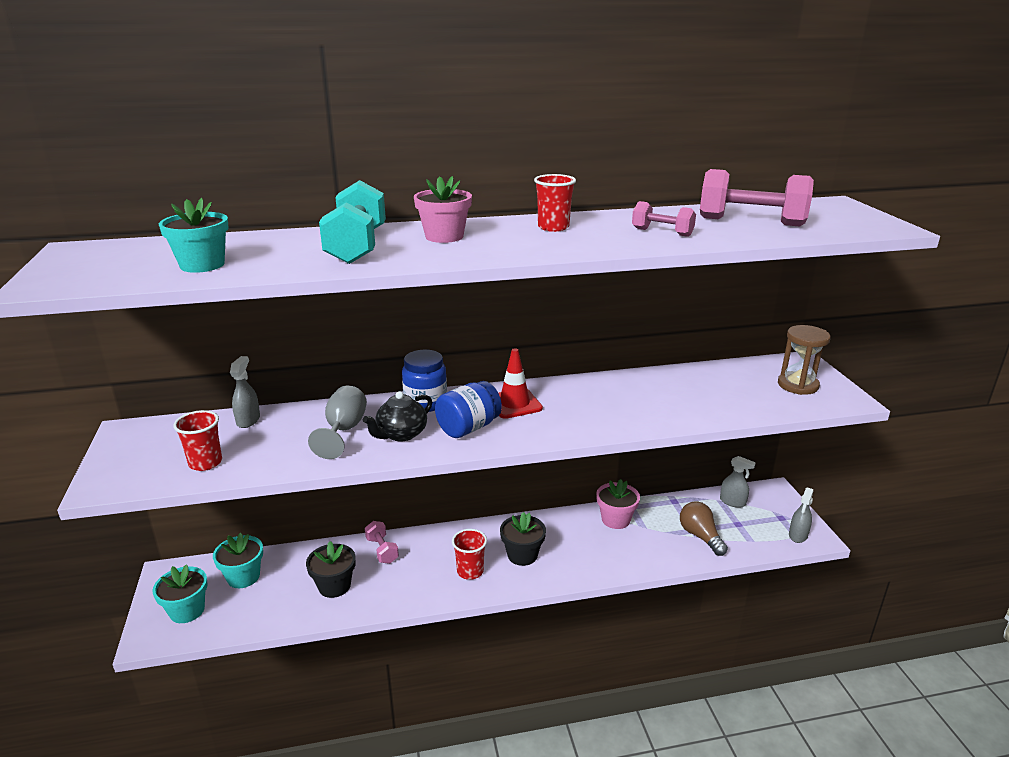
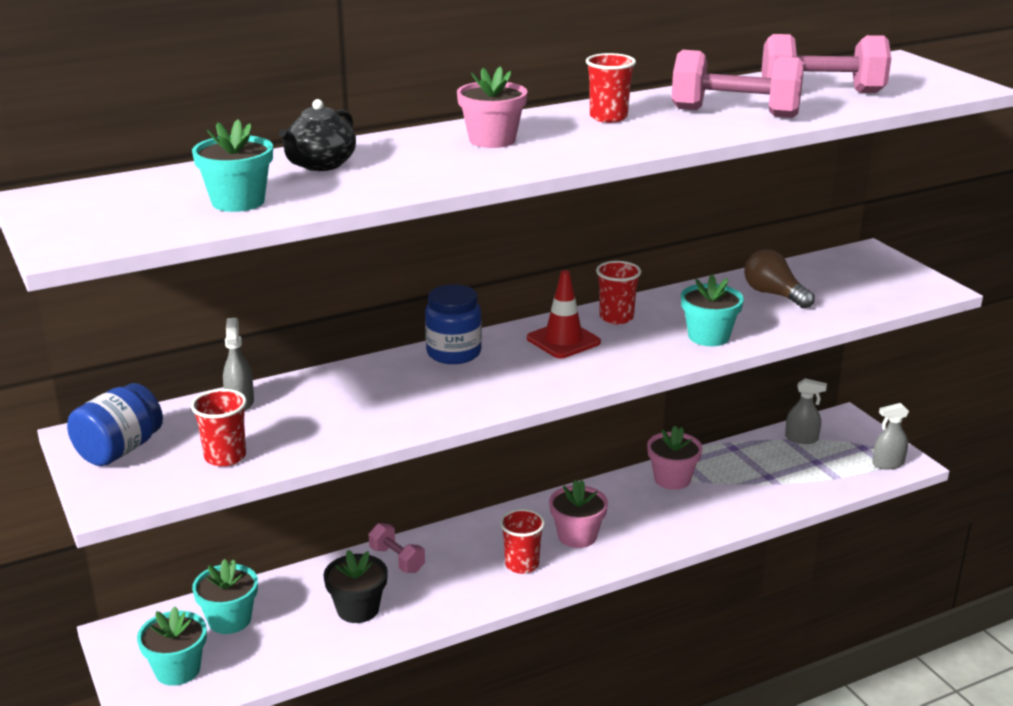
camera: 15 degrees left, 0 degrees up
(344, 430) = (374, 397): grey goblet -> none
(357, 246) = (401, 162): turquoise dumbbell -> none
(401, 434) = (448, 392): black teapot -> black teapot (320, 165)
(468, 428) = (525, 374): blue jar -> blue jar (119, 450)
(522, 555) = (577, 536): black flower pot -> pink flower pot
(566, 390) = (616, 317): none -> red cup
(632, 416) = (708, 336): none -> turquoise flower pot
(662, 232) = (735, 113): pink dumbbell -> pink dumbbell, size x1.82
(700, 536) = (779, 482): brown light bulb -> brown light bulb (774, 294)
(797, 385) = (875, 279): brown hourglass -> none
(798, 535) = (888, 464): grey spray bottle -> grey spray bottle turned 60 degrees clockwise

